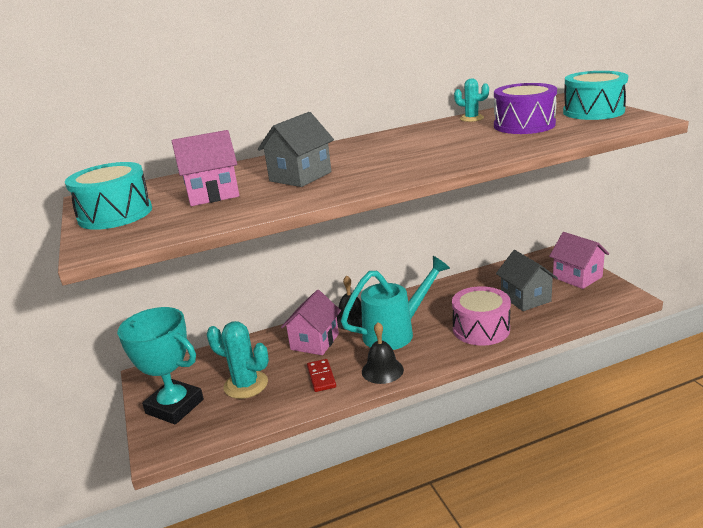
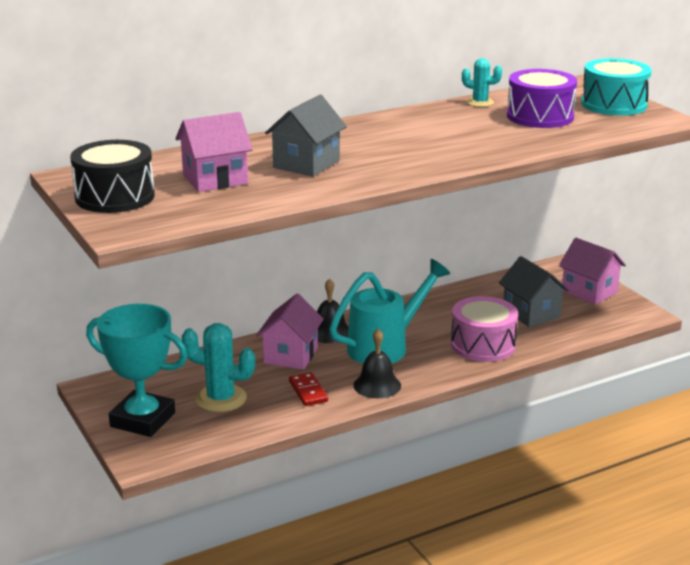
camera: 10 degrees left, 0 degrees up
(115, 214) = (115, 197): turquoise drum -> black drum

